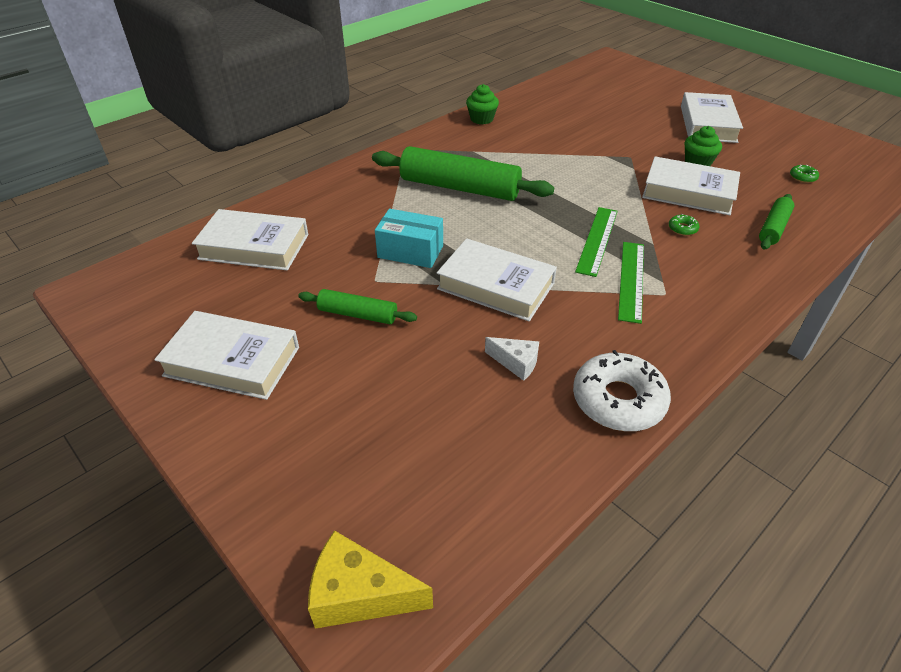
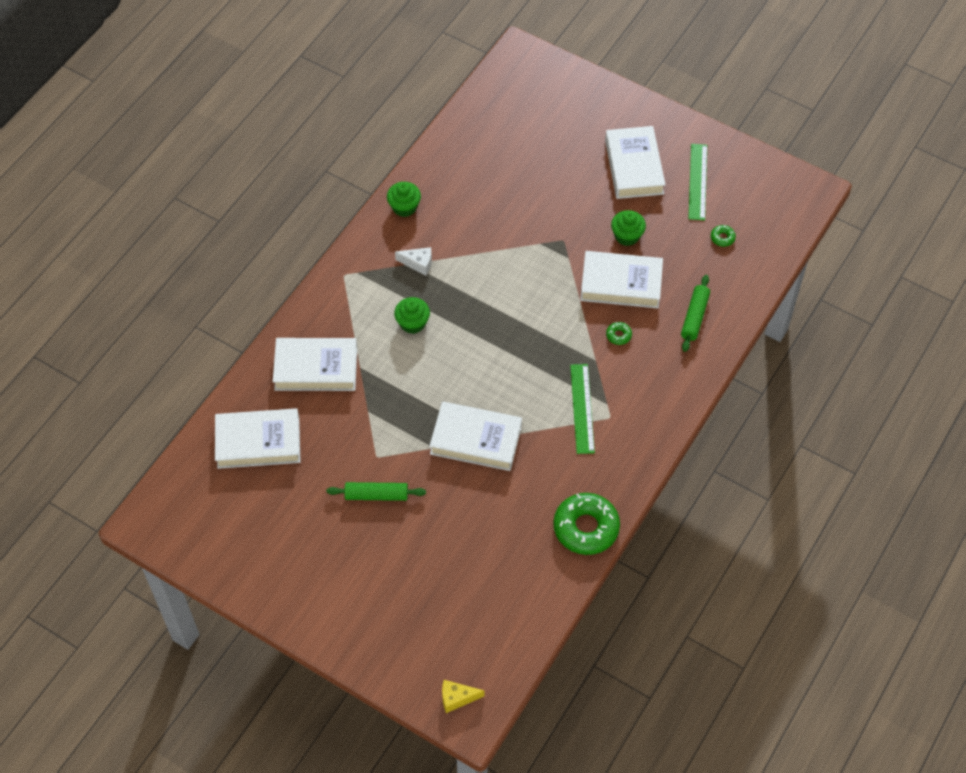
camera: 15 degrees left, 15 degrees up
(232, 361) = (301, 561): white book -> white book (316, 368)
(360, 594) = (457, 698): yellow cheese -> yellow cheese, size x0.63
(410, 251) = (394, 417): turquoise box -> none
(459, 187) = (412, 323): green rolling pin -> green cupcake
(516, 363) = (509, 512): white cheese -> white cheese (418, 263)
(597, 240) = (548, 367): green ruler -> green ruler (698, 181)
(618, 400) = (586, 528): white donut -> green donut

